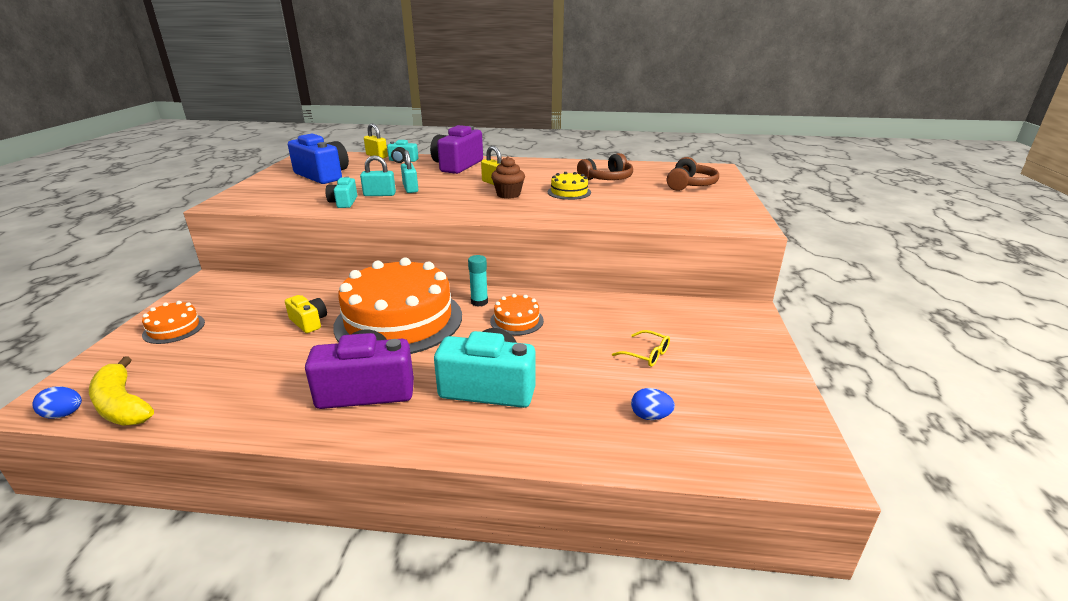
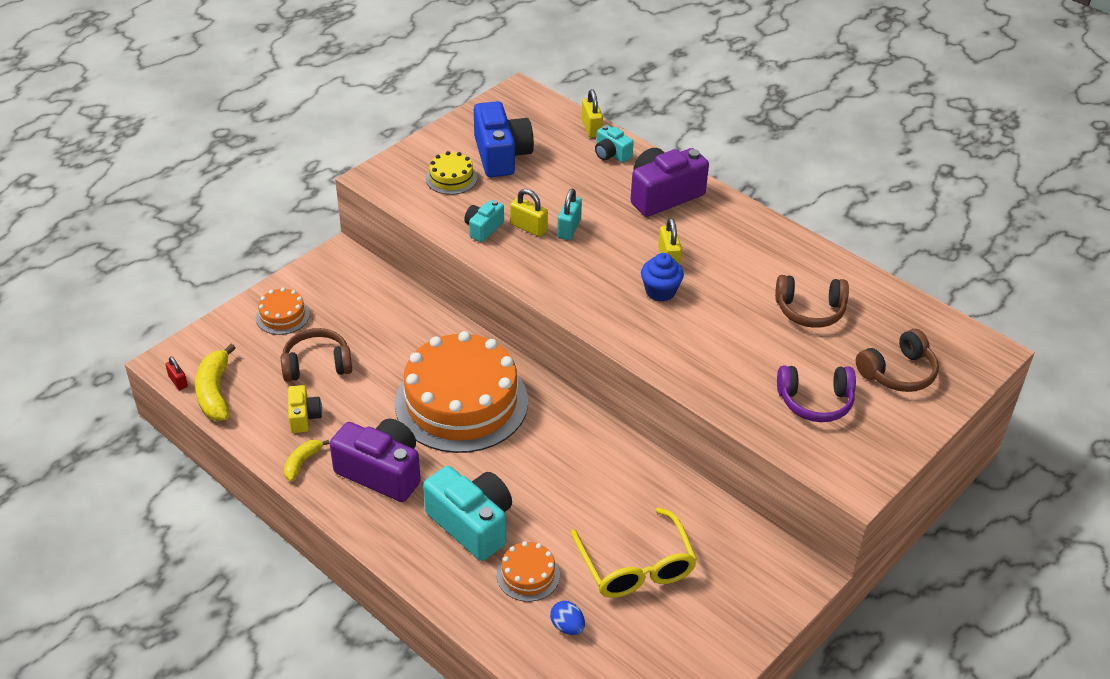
camera: 35 degrees right, 15 degrees up
(64, 414) = (178, 381): blue egg -> red padlock
(236, 345) = (317, 364): none -> brown headphones
(272, 417) = (302, 462): none -> yellow banana
(309, 322) = (387, 364): yellow camera -> yellow camera (304, 417)
(379, 194) = (528, 228): turquoise padlock -> yellow padlock
(479, 302) = (550, 415): turquoise glue stick -> none
(508, 194) = (660, 291): brown cupcake -> blue cupcake
(516, 320) = (562, 460): orange cake -> orange cake (528, 575)
(569, 192) = (732, 318): yellow cake -> yellow cake (451, 178)
(646, 354) = (636, 566): yellow glasses -> yellow glasses, size x2.03
(669, 205) = (815, 401): none -> purple headphones

